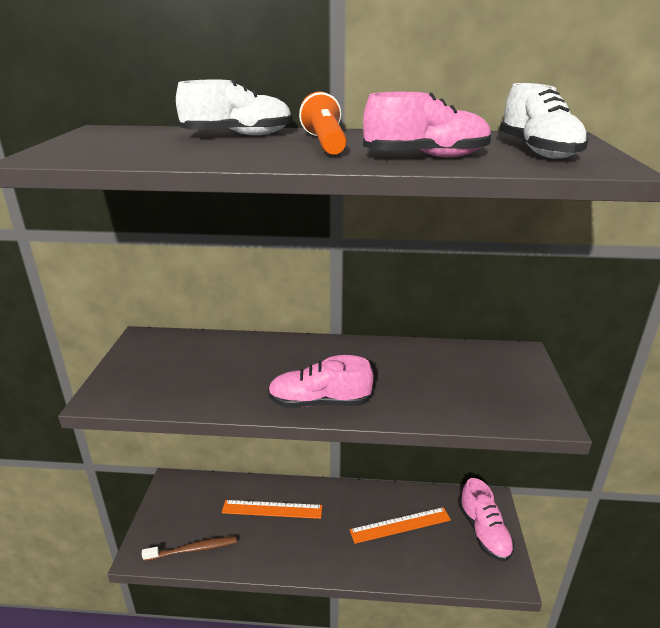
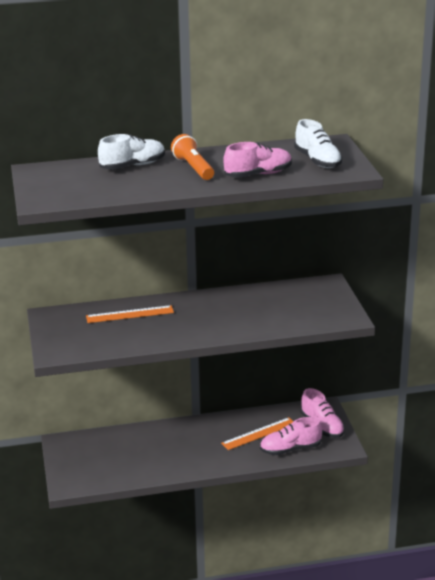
camera: 15 degrees left, 0 degrees up
(193, 549) = (106, 476): brown toothbrush -> none
(272, 509) = (155, 442): orange ruler -> orange ruler (130, 314)
(319, 402) = (203, 333): pink shoe -> pink shoe (290, 449)

